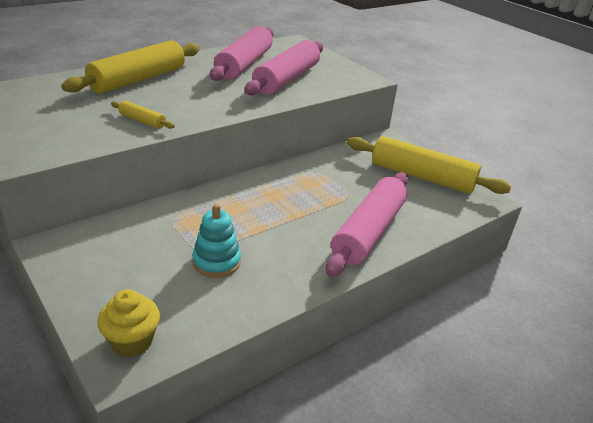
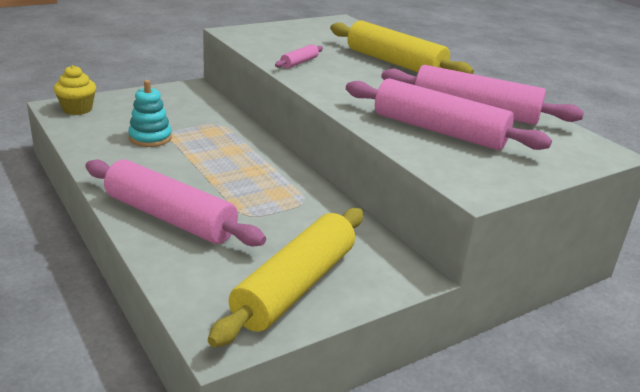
camera: 95 degrees right, 5 degrees down
(142, 121) = (299, 62): yellow rolling pin -> pink rolling pin

